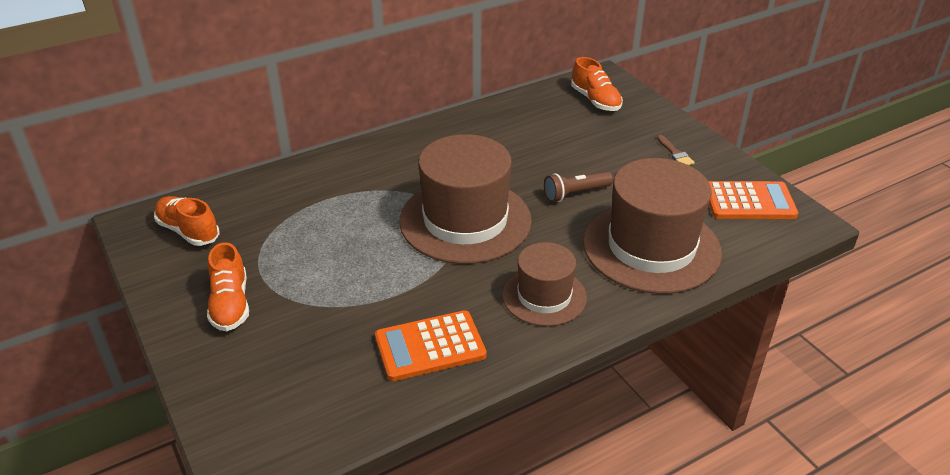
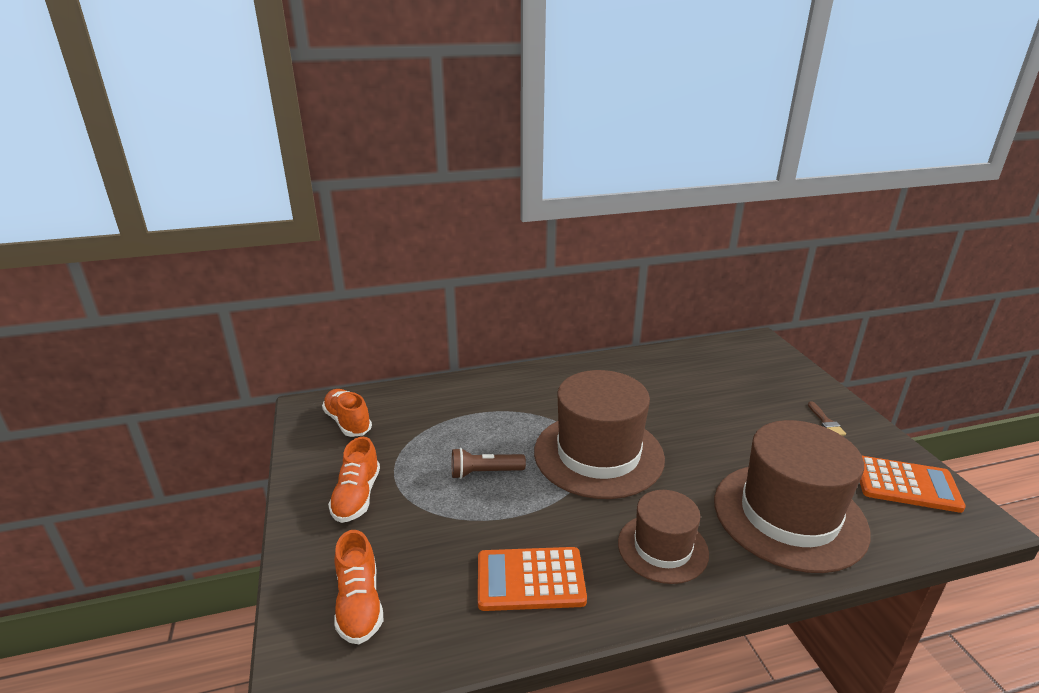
camera: 15 degrees right, 10 degrees down
(575, 194) = (714, 446): brown flashlight -> brown flashlight (484, 472)
(595, 100) = (749, 361): orange shoe -> orange shoe (359, 604)

